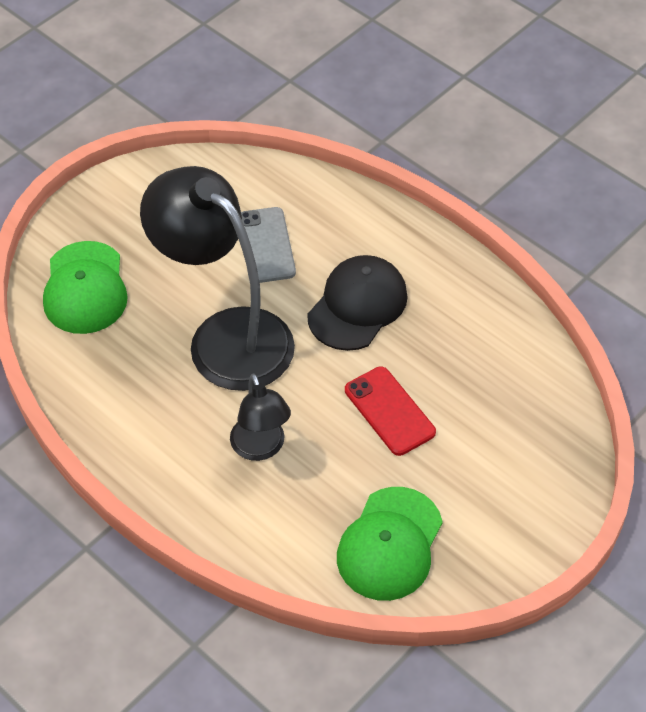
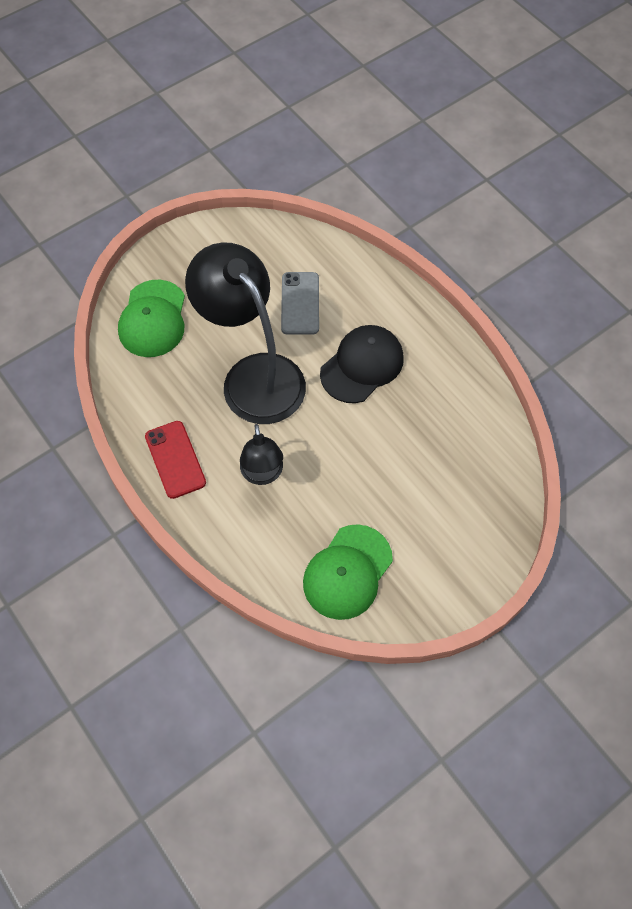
camera: 10 degrees right, 10 degrees up
(389, 411) = (369, 459): red phone -> red phone (175, 459)

